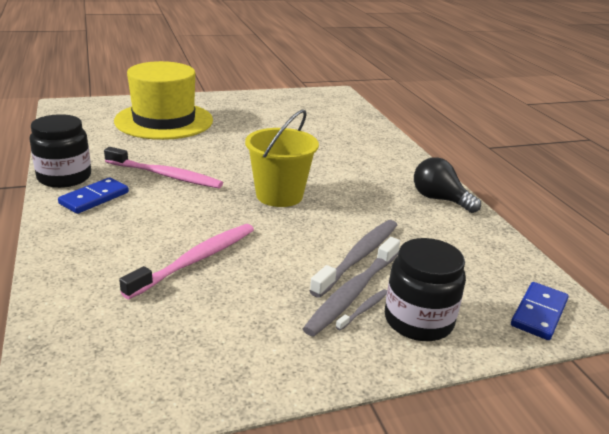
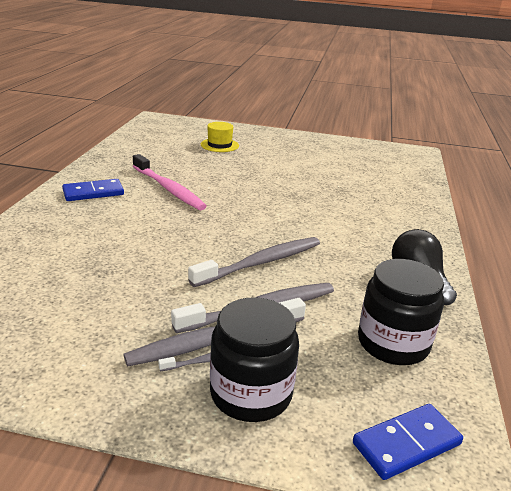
camera: 30 degrees right, 0 degrees up
(64, 177) = (91, 171): black jar -> black jar (393, 343)
(164, 121) = (219, 145): yellow hat -> yellow hat, size x0.42
(196, 260) = (111, 264): pink toothbrush -> none
(279, 195) = (248, 230): yellow bucket -> none
(319, 220) = (261, 263): none -> grey toothbrush

